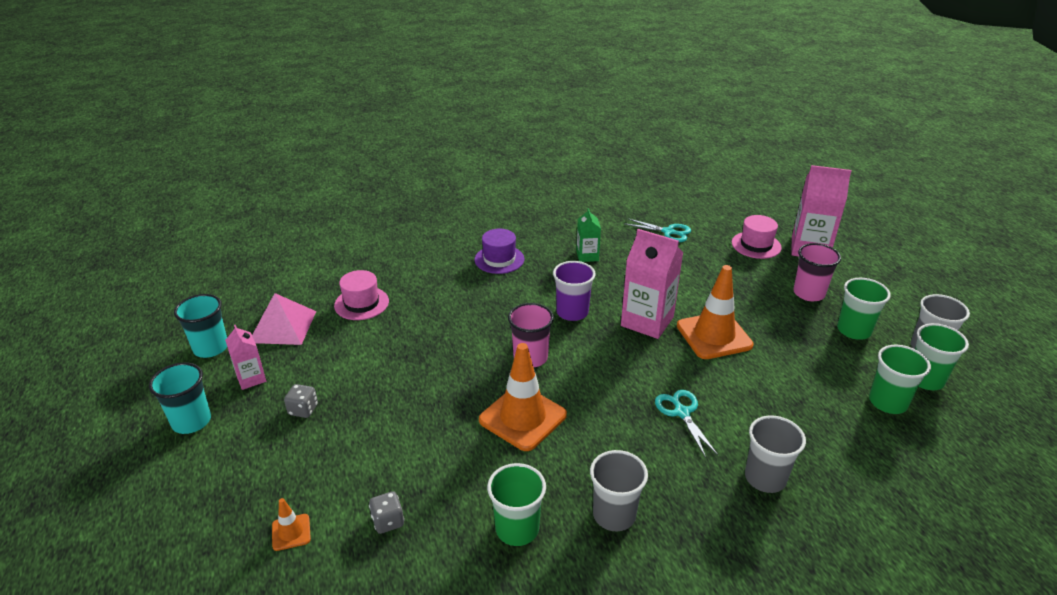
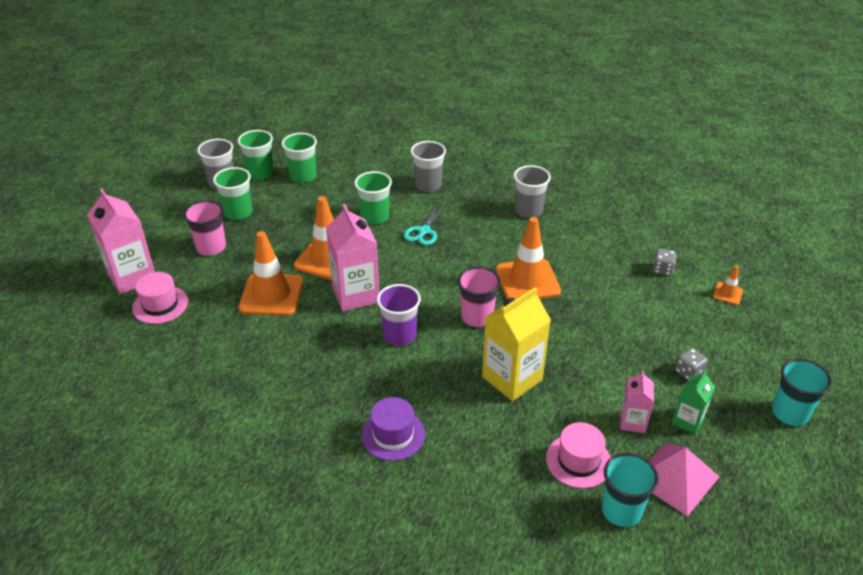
camera: 140 degrees left, 5 degrees up
(211, 348) = (761, 492): turquoise cup -> turquoise cup (621, 511)
(251, 378) = (726, 429): pink carton -> pink carton (632, 422)
(454, 328) = (512, 378): none -> yellow carton
(517, 529) = (588, 231): green cup -> green cup (375, 217)
(587, 256) = (309, 384): green carton -> green carton (688, 421)
(668, 232) = (198, 365): turquoise scissors -> none
(703, 288) = (271, 295): none -> orange traffic cone

